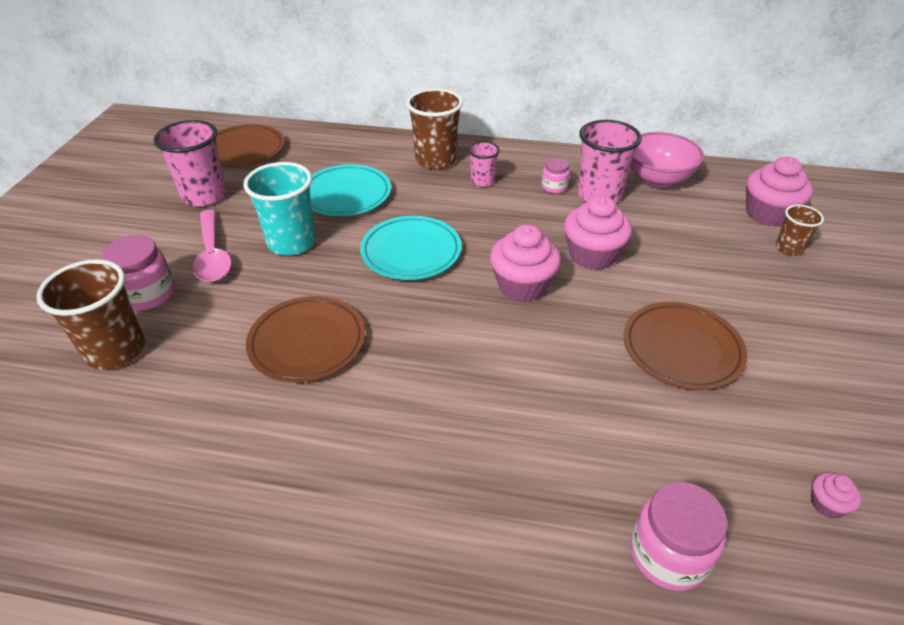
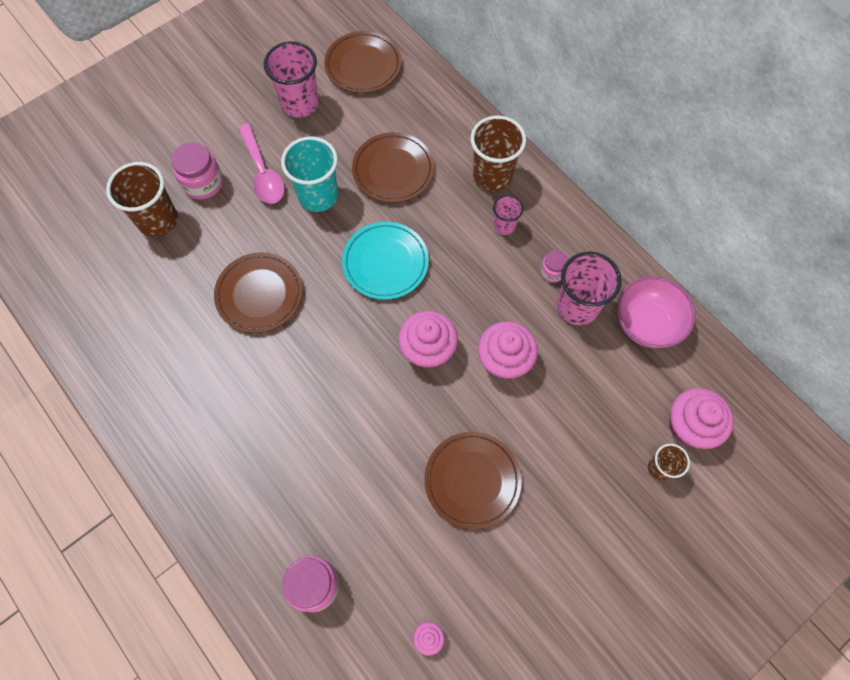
camera: 40 degrees right, 25 degrees up
(213, 255) = (263, 172): pink spoon -> pink spoon turned 45 degrees counterclockwise
(346, 195) = (393, 170): turquoise plate -> brown plate

